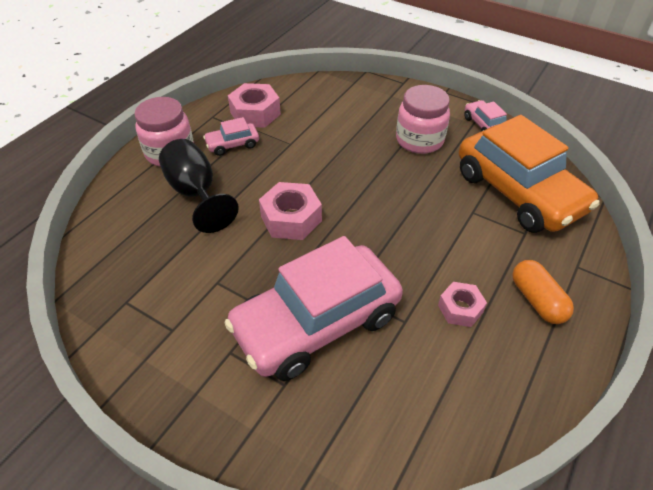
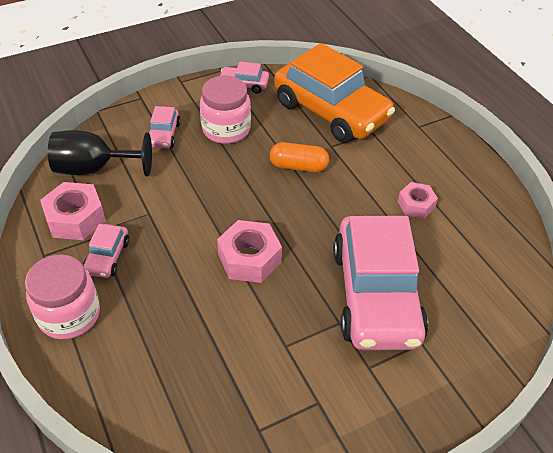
camera: 60 degrees left, 0 degrees up
(196, 193) = (154, 316): black goblet -> black goblet (94, 168)
(377, 112) = (164, 135): none -> pink car
(518, 192) = (331, 111): orange car -> orange car turned 45 degrees clockwise
(537, 300) = (434, 162): orange capsule -> orange capsule (298, 166)

